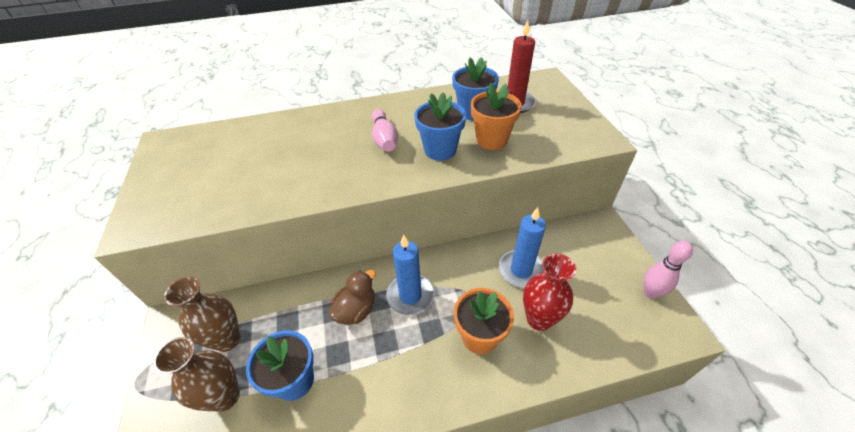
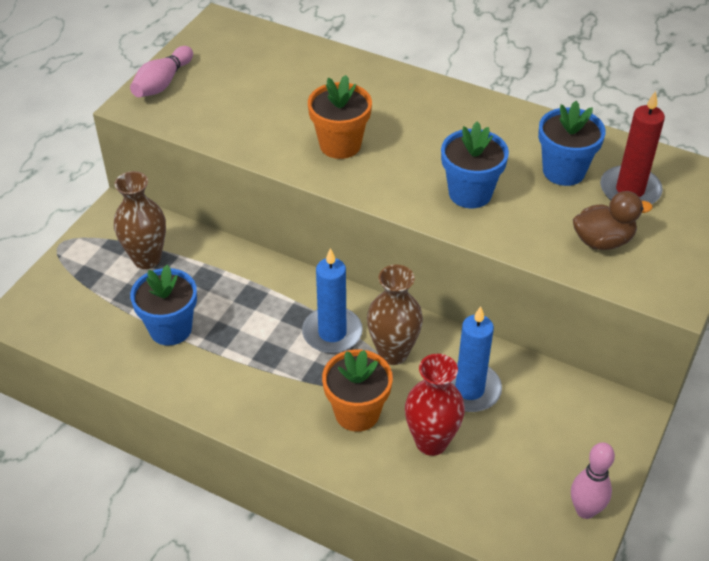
camera: 40 degrees right, 0 degrees up
(225, 397) = (112, 302): brown vase -> brown vase (393, 353)
(356, 310) = (271, 310): brown duck -> brown duck (603, 241)
(384, 139) = (427, 145): pink bowling pin -> pink bowling pin (162, 83)
(491, 140) = (541, 216): orange flower pot -> orange flower pot (340, 145)

